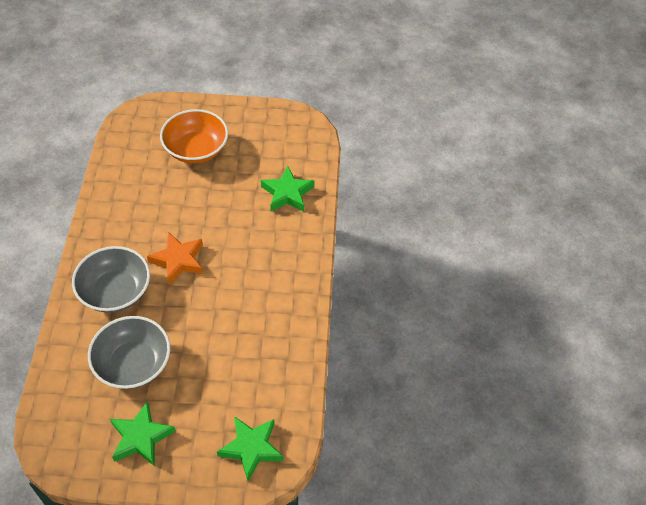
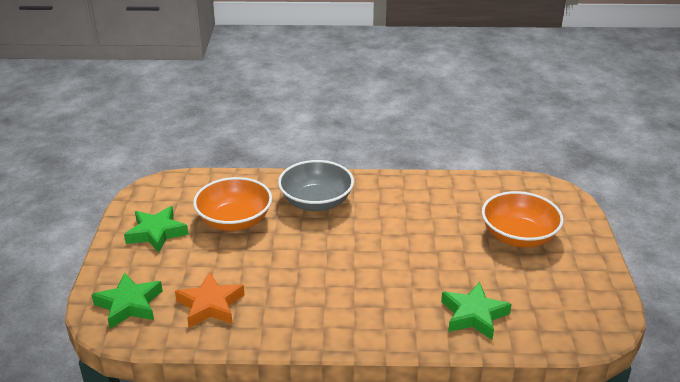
camera: 90 degrees right, 20 degrees down
(133, 364) = (234, 221): grey bowl -> orange bowl
(178, 260) = (358, 237): orange star -> orange star (210, 305)

